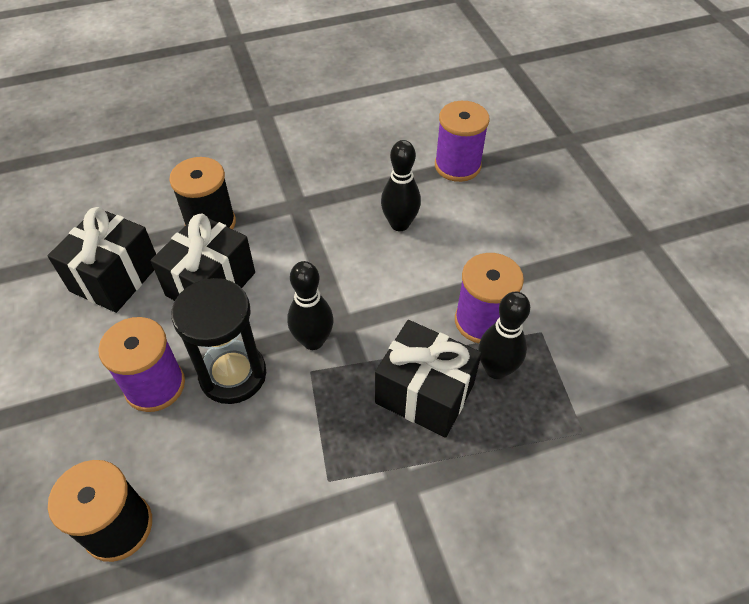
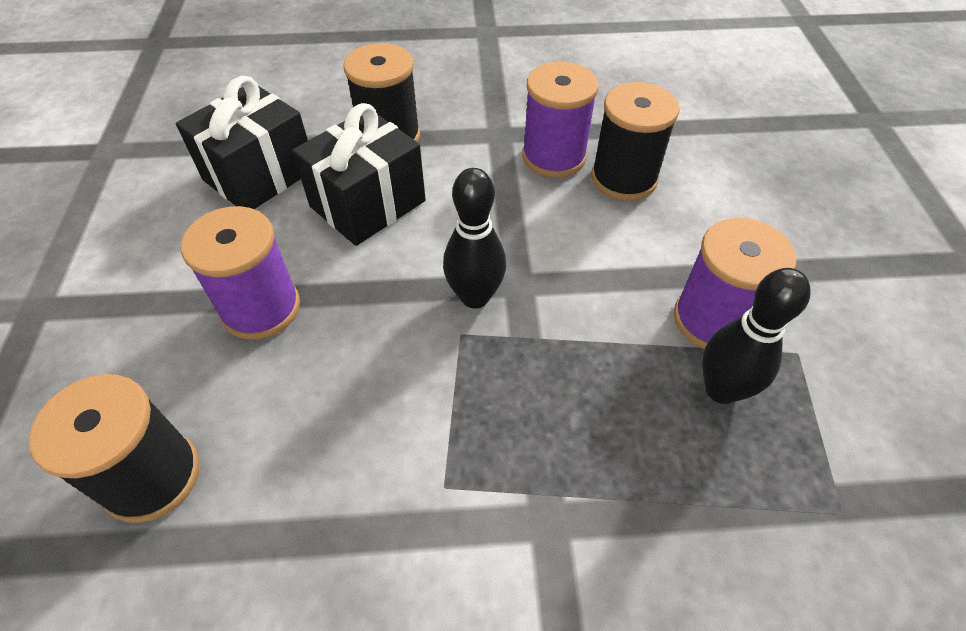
camera: 15 degrees right, 0 degrees up
(233, 375) = (360, 316): black hourglass -> none
(399, 224) = (624, 178): black bowling pin -> black spool
(424, 393) = (610, 399): black gift -> none
(457, 166) = (715, 125): purple spool -> purple spool (553, 157)

